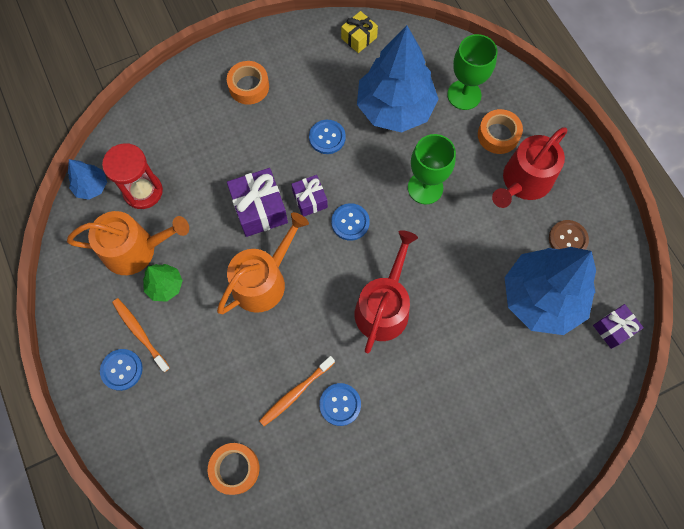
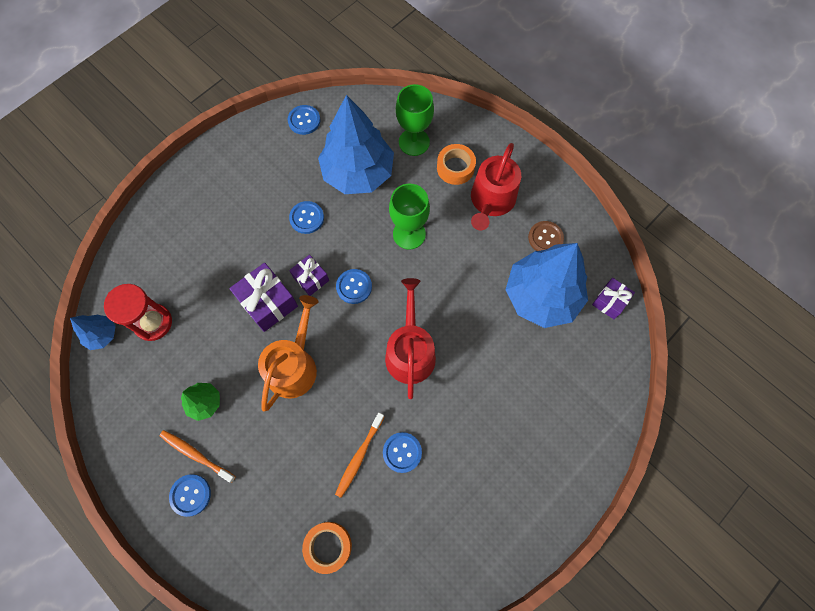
camera: 20 degrees left, 0 degrees up
(136, 249) = (165, 379): orange watering can -> none
(249, 86) = (219, 195): orange tape -> none
(359, 38) = (304, 120): yellow gift -> blue button

